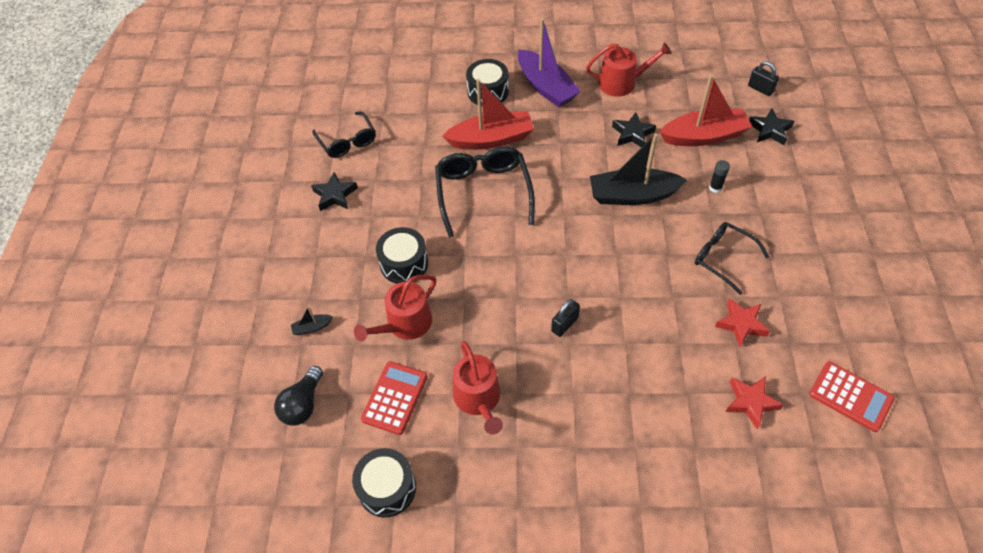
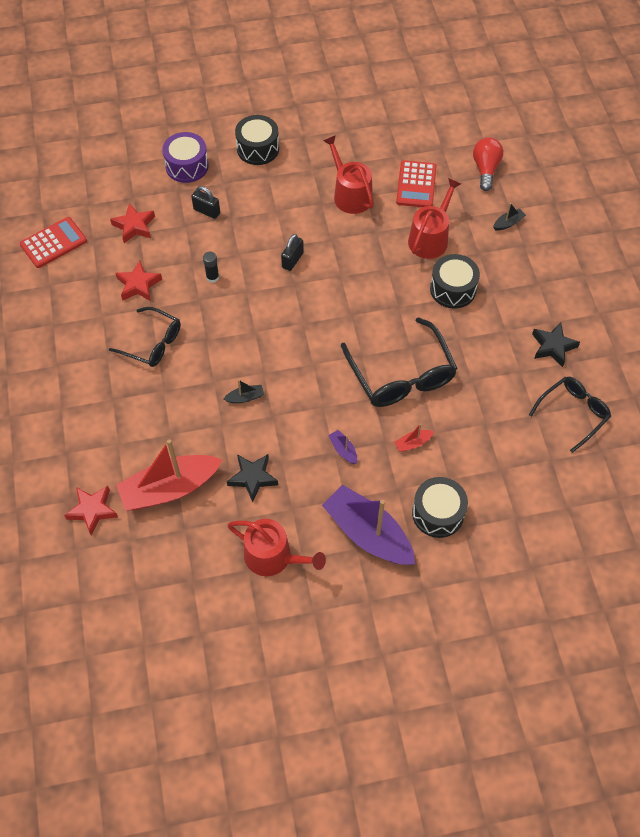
camera: 165 degrees right, 5 degrees up
(303, 404) = (485, 169): black light bulb -> red light bulb
(347, 141) = (573, 413): black glasses -> black glasses turned 90 degrees clockwise
(387, 488) = (398, 131): black drum -> black drum (258, 149)
(491, 139) = (413, 443): red boat -> red boat, size x0.40
(552, 143) = (343, 450): none -> purple boat
(622, 83) = (273, 557): red watering can -> red watering can turned 135 degrees counterclockwise
(632, 195) = (245, 397): black boat -> black boat, size x0.40
(683, 485) = (187, 166): none -> purple drum
(715, 187) = (158, 421): black glue stick -> black glue stick (212, 277)
(760, 89) = (98, 576): black padlock -> black padlock (207, 211)
(769, 130) = (92, 510): black star -> red star
(850, 396) = (53, 243): red calculator -> red calculator turned 120 degrees clockwise

